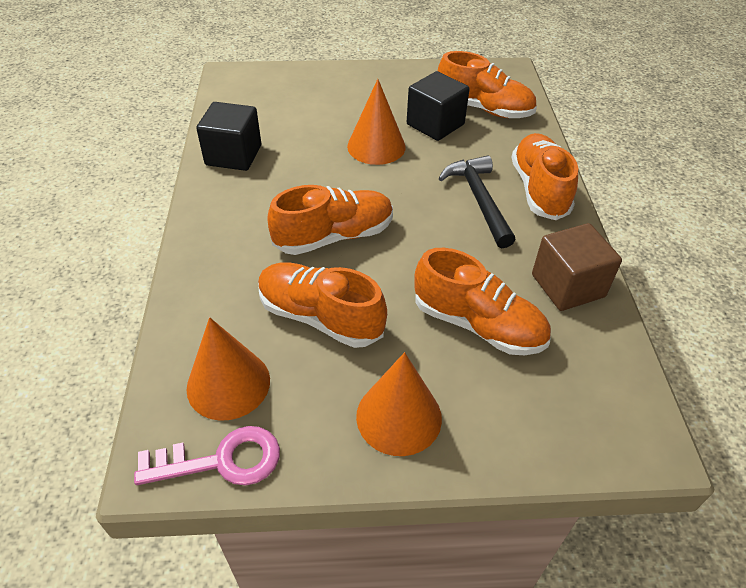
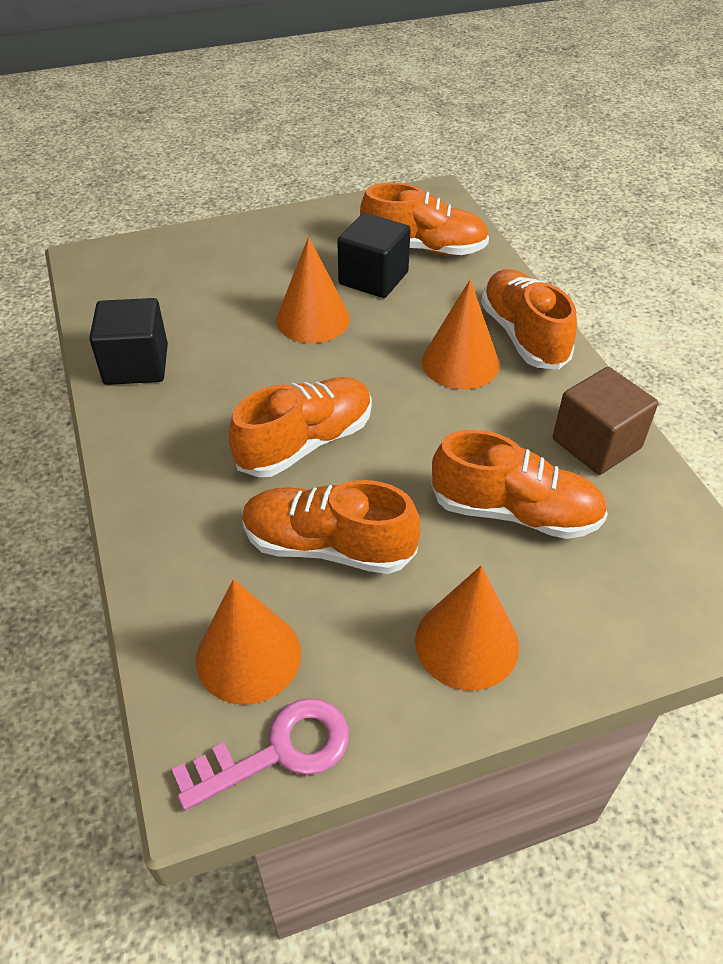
camera: 15 degrees left, 0 degrees up
(479, 200) = (460, 362): black hammer -> orange cone

